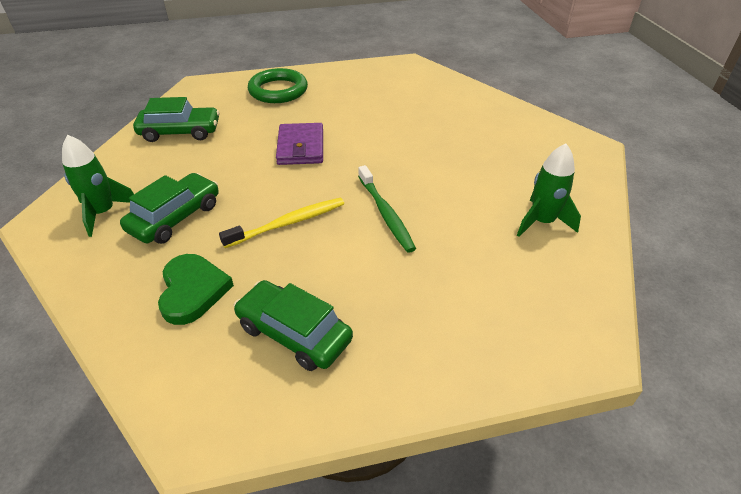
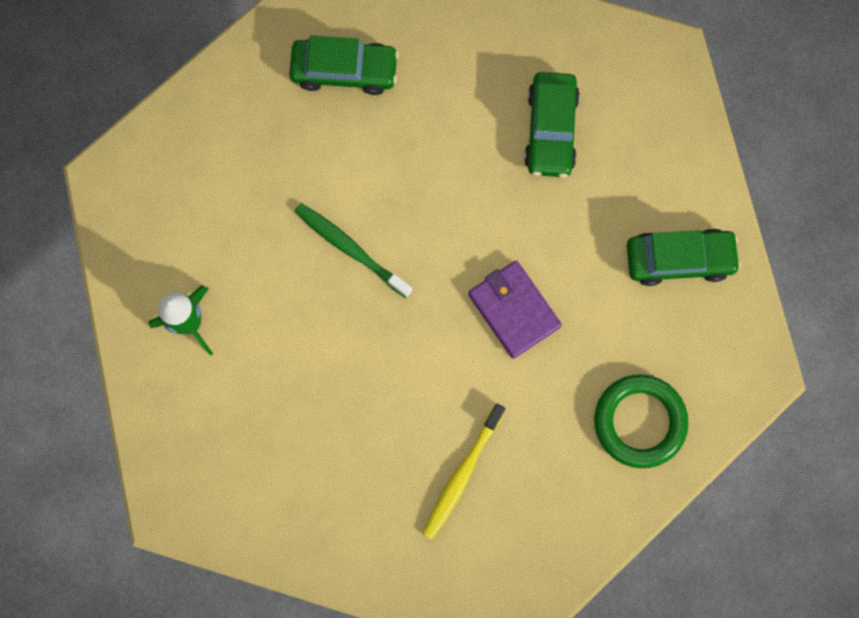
camera: 150 degrees right, 35 degrees up
(103, 213) = (625, 97): green rocket -> none
(180, 132) = (679, 259): green car -> green car turned 150 degrees counterclockwise
(193, 290) = (457, 64): green heart -> none
(288, 223) = (437, 183): yellow toothbrush -> yellow toothbrush (462, 475)

